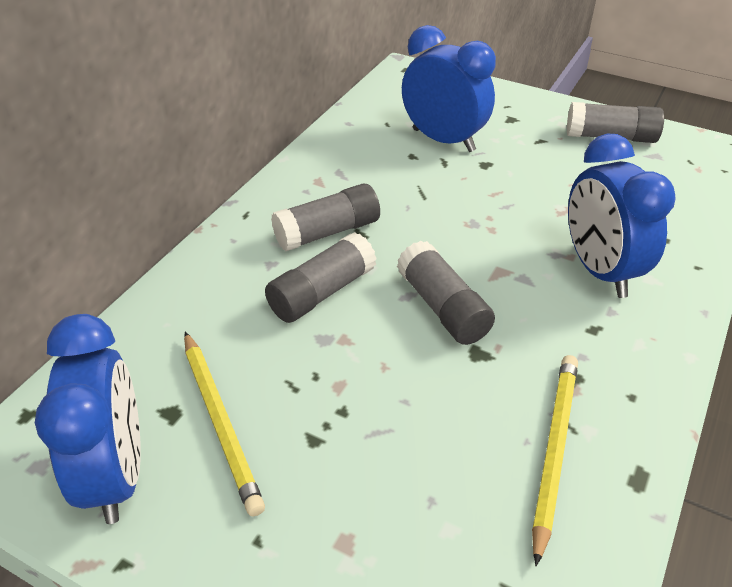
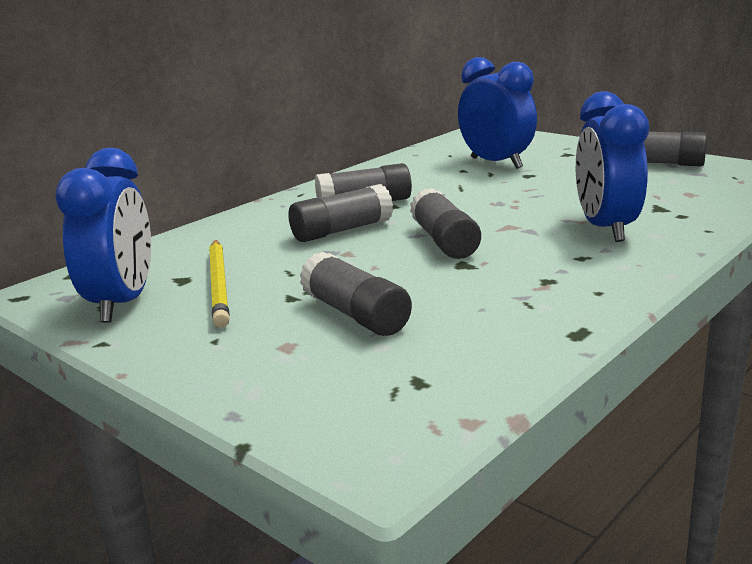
camera: 15 degrees right, 20 degrees down
(398, 469) = (355, 314): none -> grey glue stick
(554, 451) = (504, 314): yellow pencil -> none

